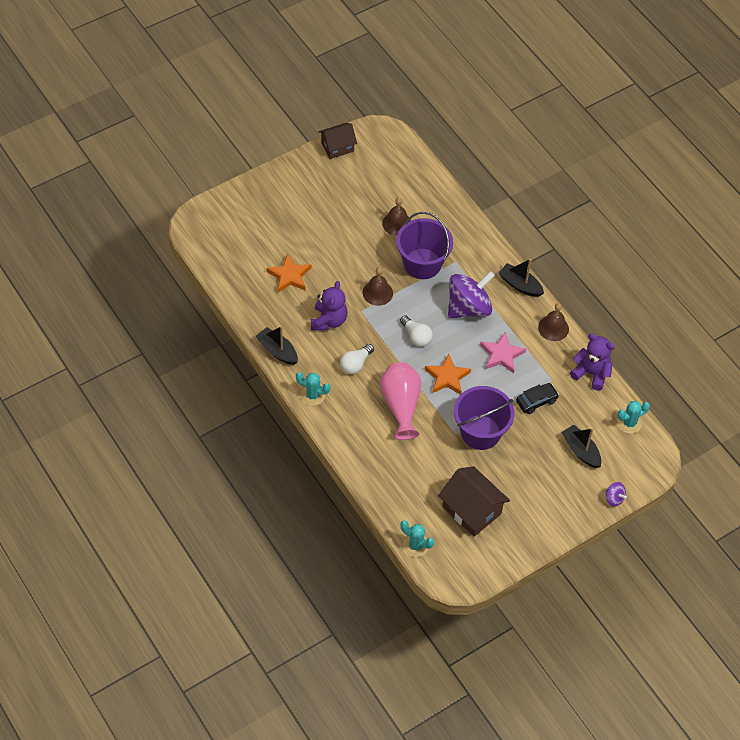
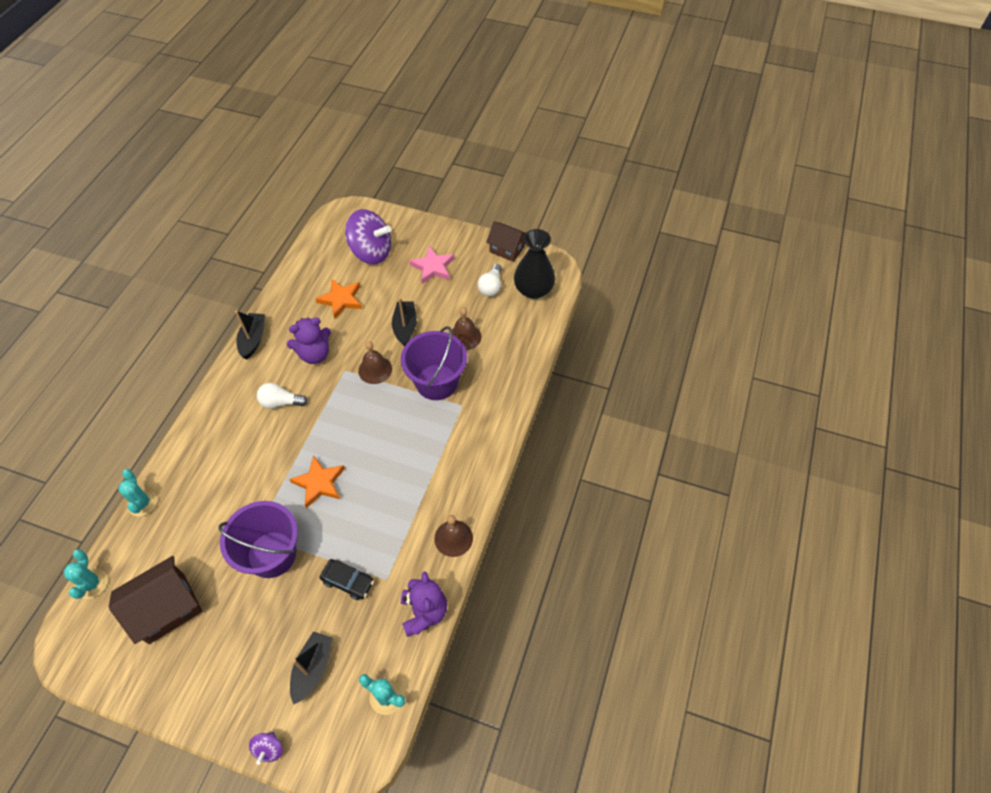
camera: 55 degrees right, 0 degrees up
(312, 395) = (222, 392): turquoise cactus -> turquoise cactus (142, 503)
(392, 157) = (533, 290): none -> black vase
(401, 405) = (258, 466): pink vase -> none
(416, 336) = (348, 429): white light bulb -> white light bulb (491, 287)
(468, 308) = (417, 449): purple spinning top -> purple spinning top (371, 252)
(472, 510) = (167, 608): brown house -> brown house turned 45 degrees clockwise
(501, 355) = (382, 513): pink star -> pink star (433, 267)
(520, 285) = (481, 475): black boat -> black boat (405, 327)

